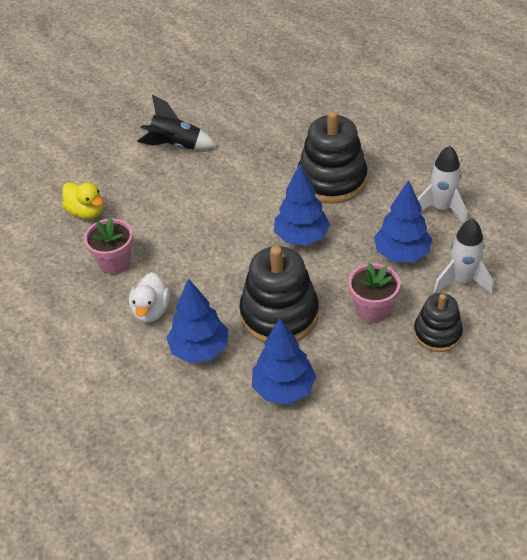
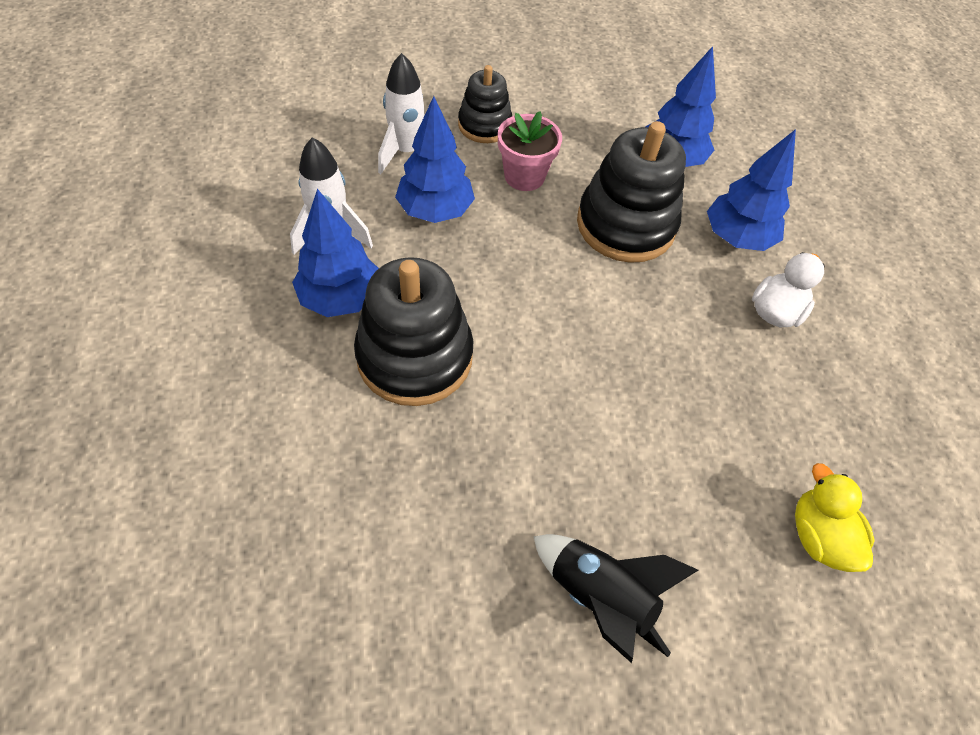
camera: 155 degrees left, 10 degrees up
(115, 263) = (800, 409): pink flower pot -> none
(301, 237) = (528, 297): blue tree -> blue tree (341, 298)

